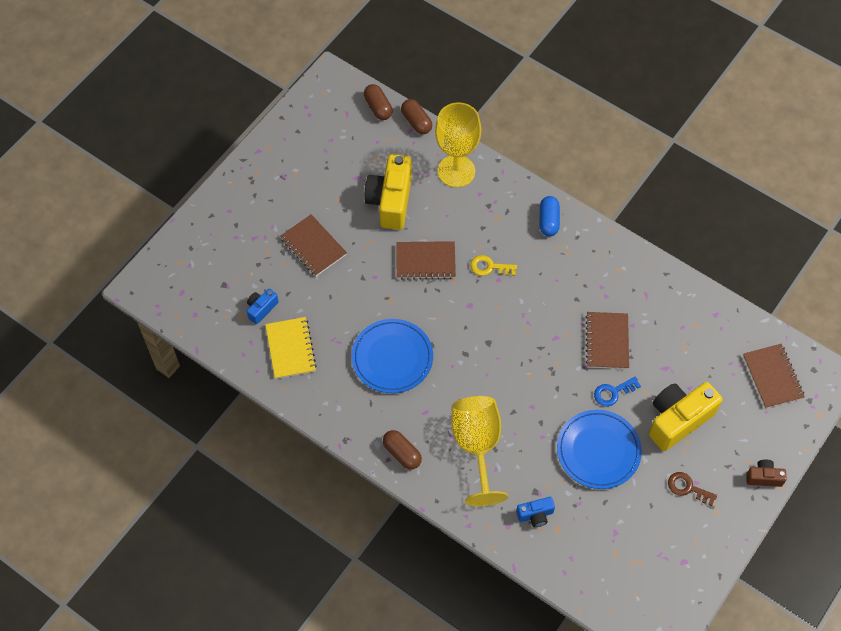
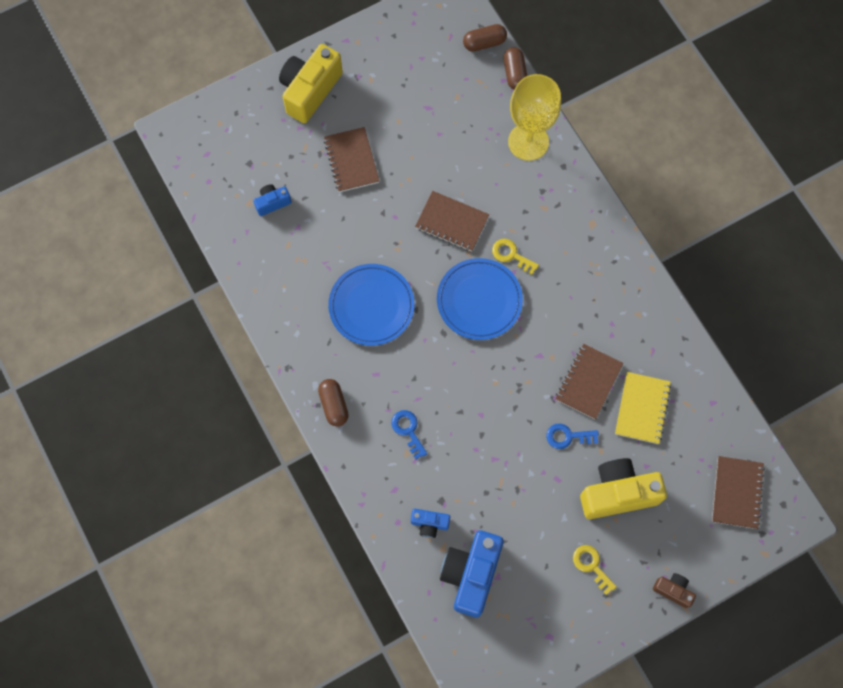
camera: 25 degrees right, 10 degrees up
(290, 349) = (280, 254): yellow notebook -> yellow notebook (642, 408)
(378, 107) = (484, 43): brown capsule -> brown capsule turned 75 degrees clockwise
(390, 201) = (448, 146): yellow camera -> yellow camera (310, 91)
(477, 446) = (408, 430): yellow goblet -> blue key
(548, 221) = (594, 232): blue capsule -> none
(592, 540) = (471, 574): none -> blue camera
(598, 451) = (523, 488): blue plate -> blue plate (479, 300)
(687, 488) = (591, 566): brown key -> yellow key

